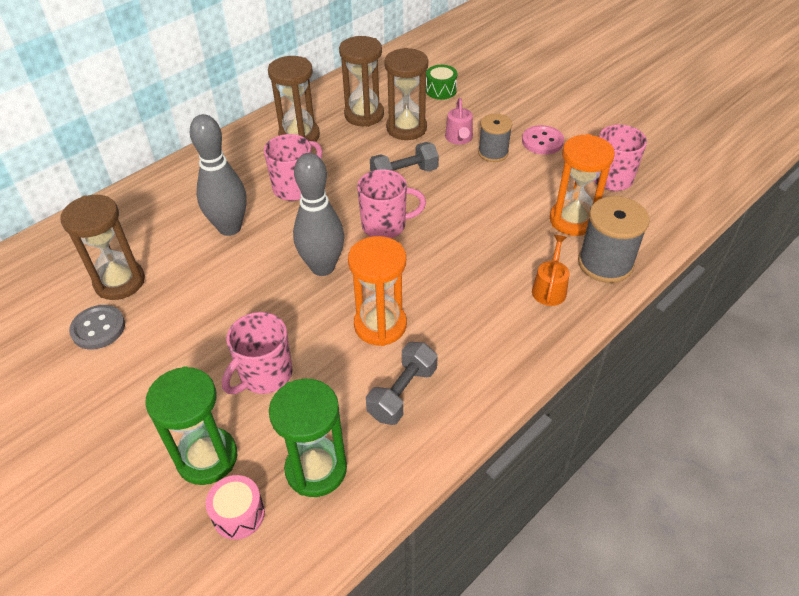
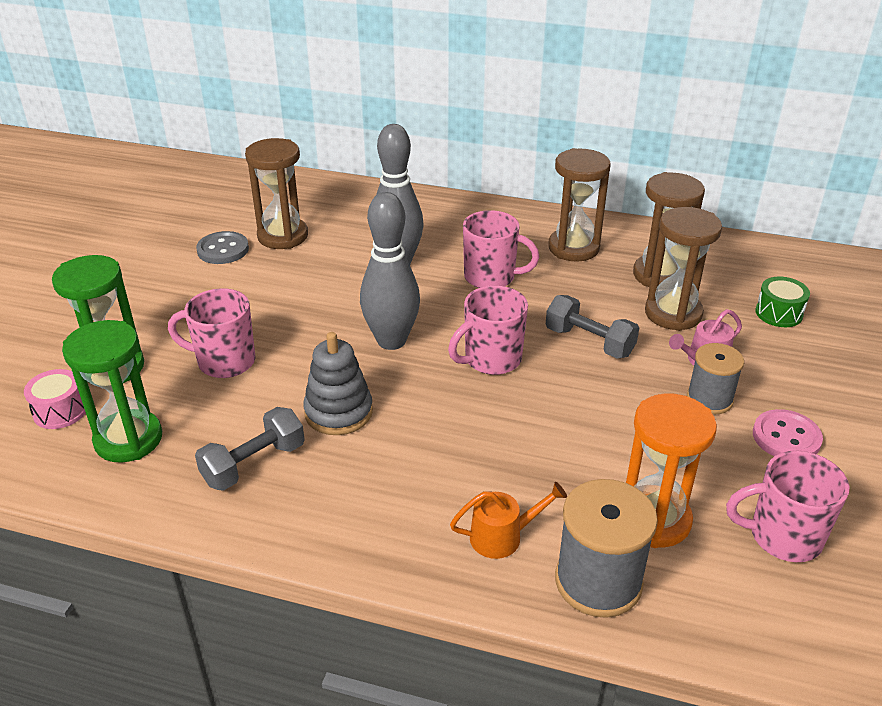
camera: 60 degrees right, 10 degrees down
(380, 325) = (338, 412): orange hourglass -> grey stacking toy
(385, 225) = (491, 359): pink mug -> pink mug turned 90 degrees clockwise
(402, 393) = (254, 464): grey dumbbell -> grey dumbbell turned 45 degrees counterclockwise

